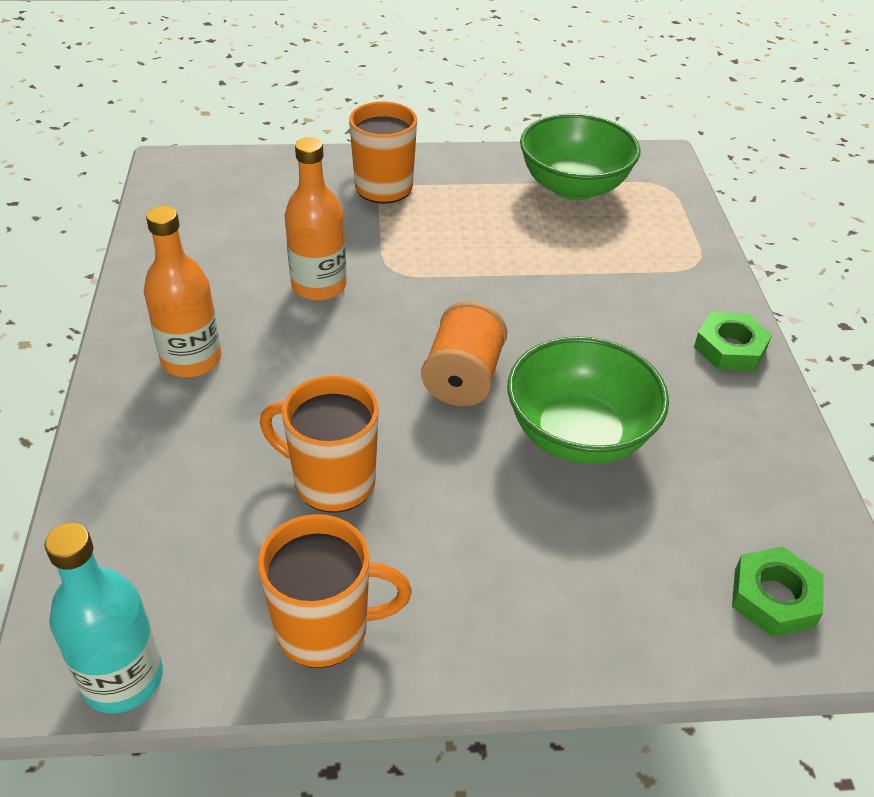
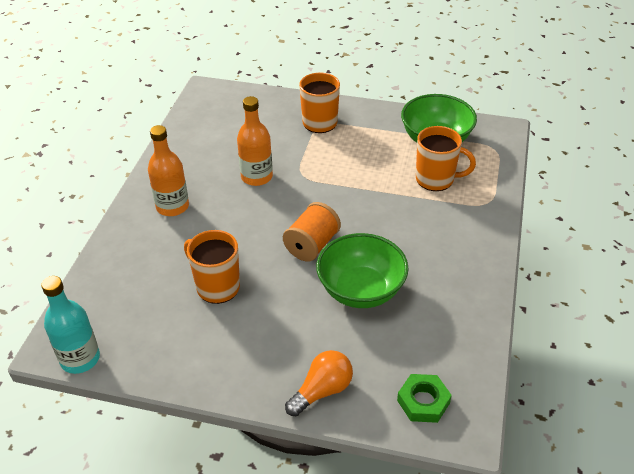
camera: 20 degrees right, 0 degrees up
(325, 629) = (182, 359): orange mug -> orange mug (436, 179)
(602, 622) = (322, 391): none -> orange light bulb
(730, 348) = (478, 259): green nut -> none

